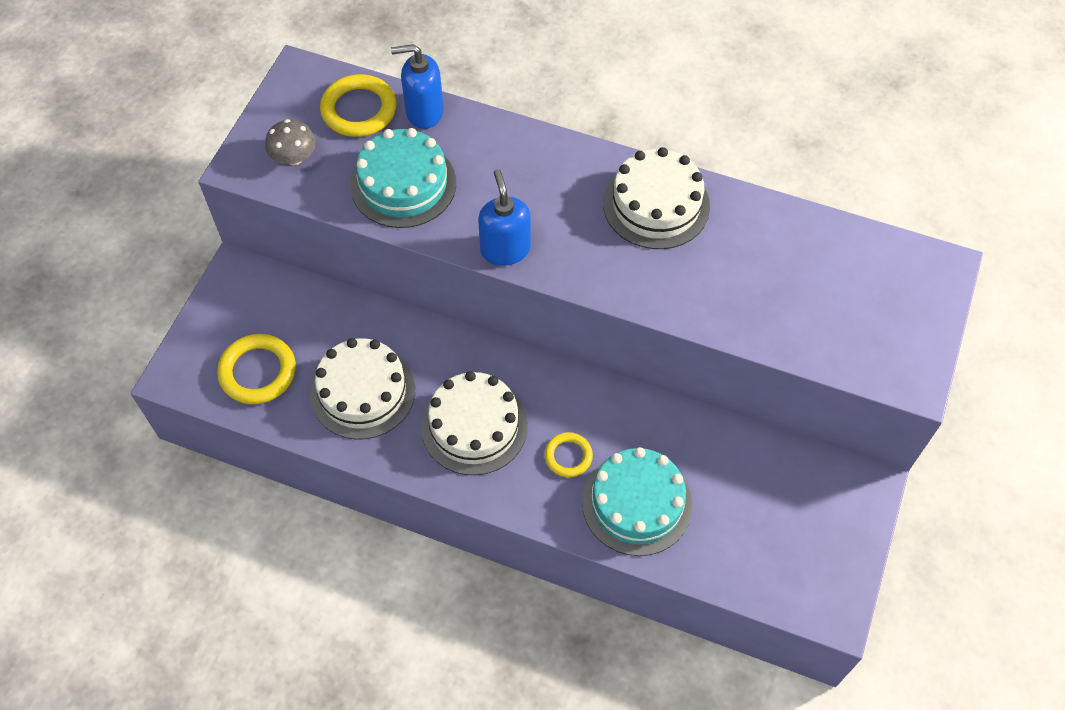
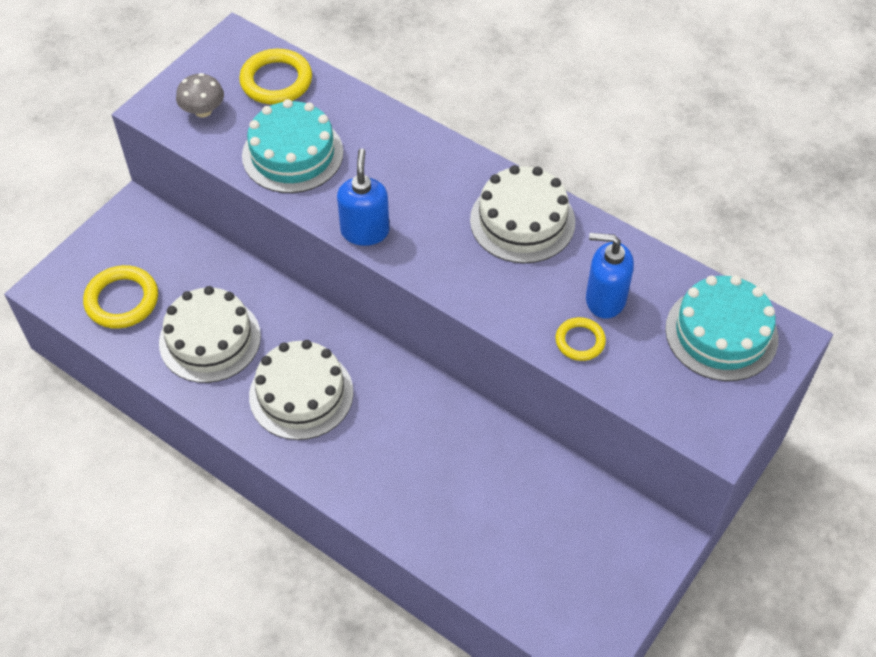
camera: 15 degrees right, 5 degrees down
(424, 112) = (335, 94): blue soap dispenser -> blue soap dispenser (605, 299)
(568, 456) = (380, 442): yellow ring -> yellow ring (580, 341)
(637, 503) = (430, 501): turquoise cake -> turquoise cake (721, 333)

